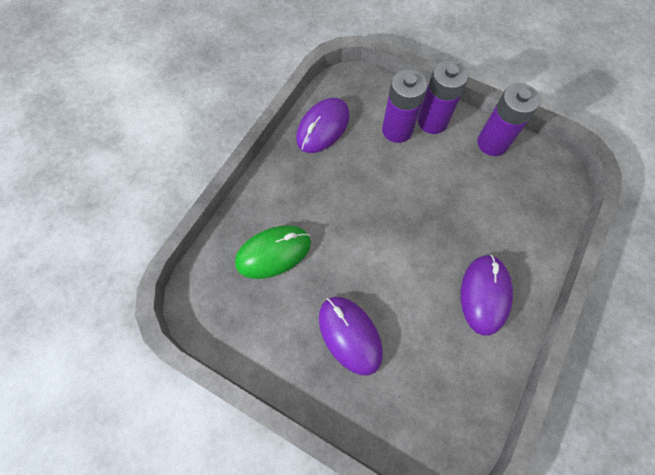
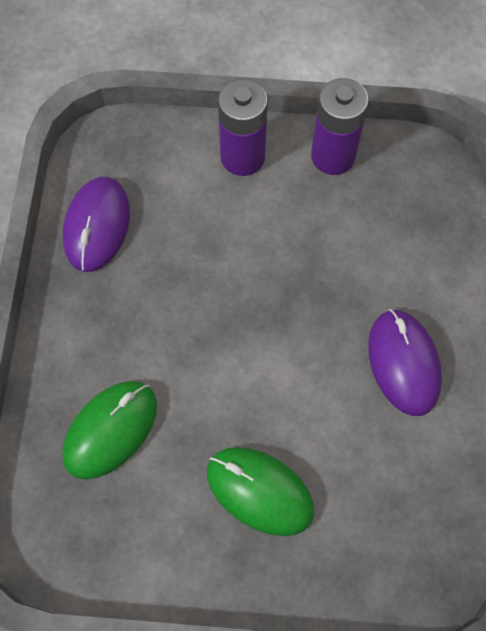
camera: 25 degrees left, 0 degrees up
(350, 335) = (260, 491): purple mouse -> green mouse
(397, 130) = (200, 188): purple battery -> none

